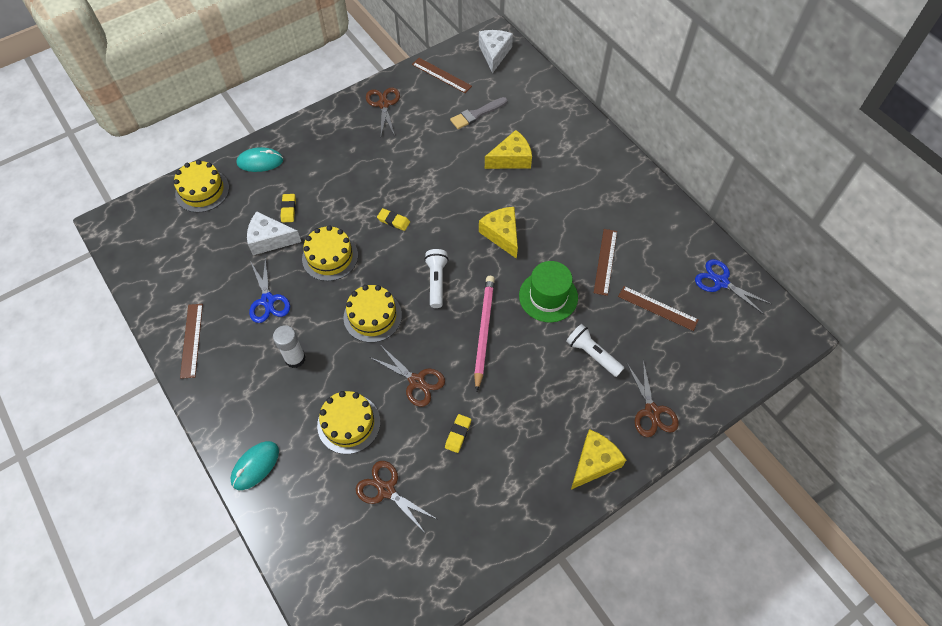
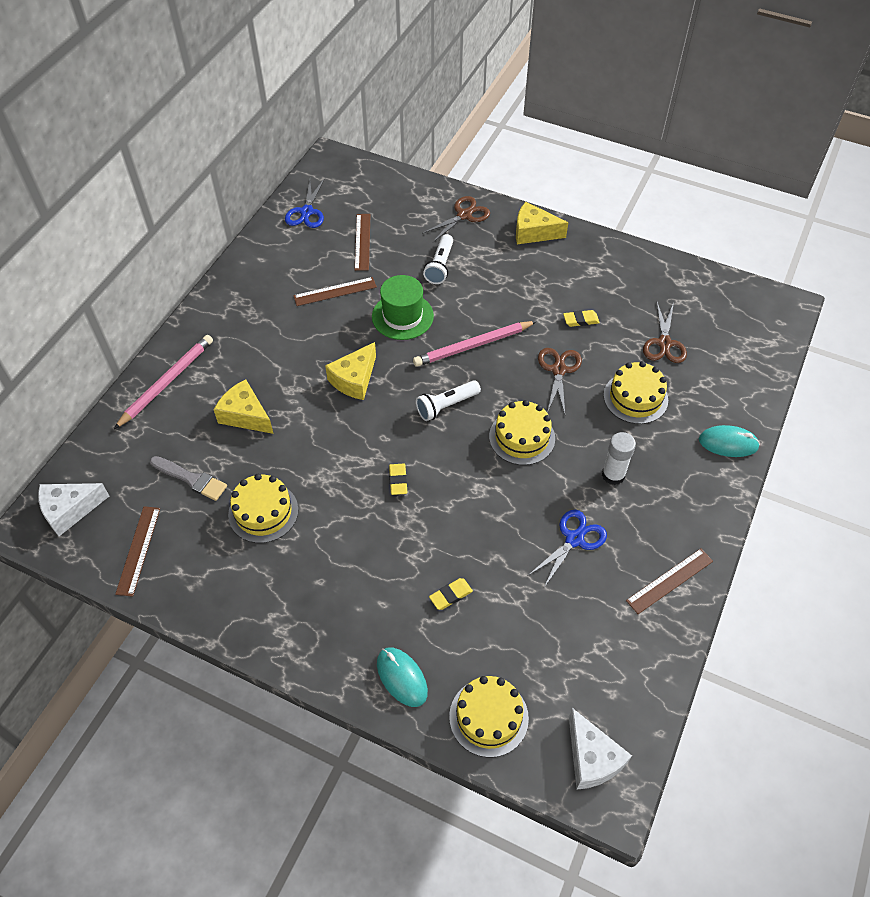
camera: 120 degrees left, 5 degrees down
(270, 239) = (503, 587): white cheese -> white cheese (591, 758)
(330, 257) = (483, 513): yellow cake -> yellow cake (263, 512)
(383, 104) = (224, 589): brown scissors -> none
(571, 127) = (167, 382): none -> pink pencil

